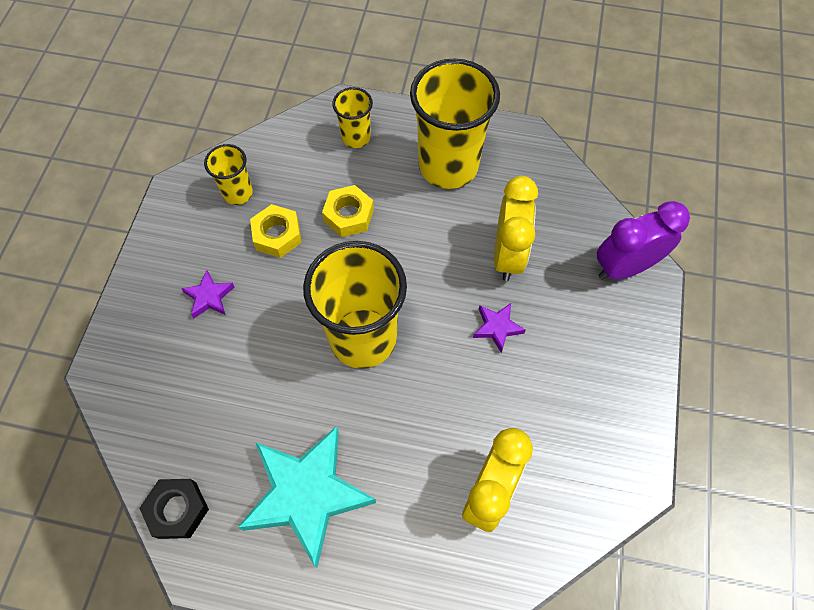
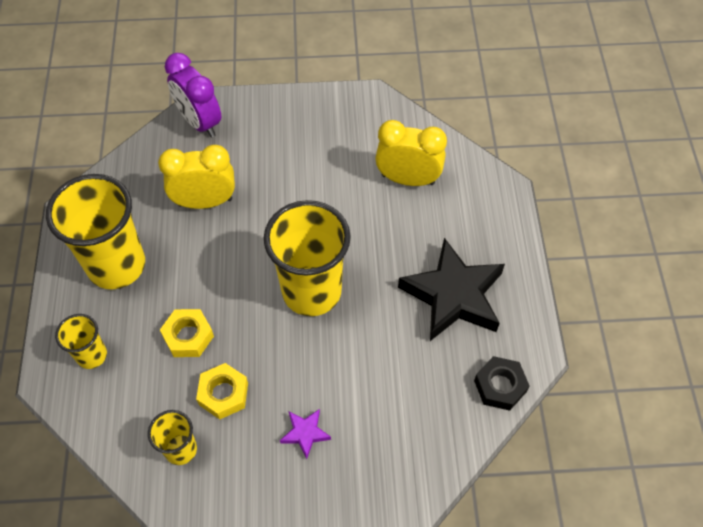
camera: 105 degrees left, 5 degrees down
(307, 494) = (453, 295): turquoise star -> black star
(497, 328) = (276, 197): purple star -> none

